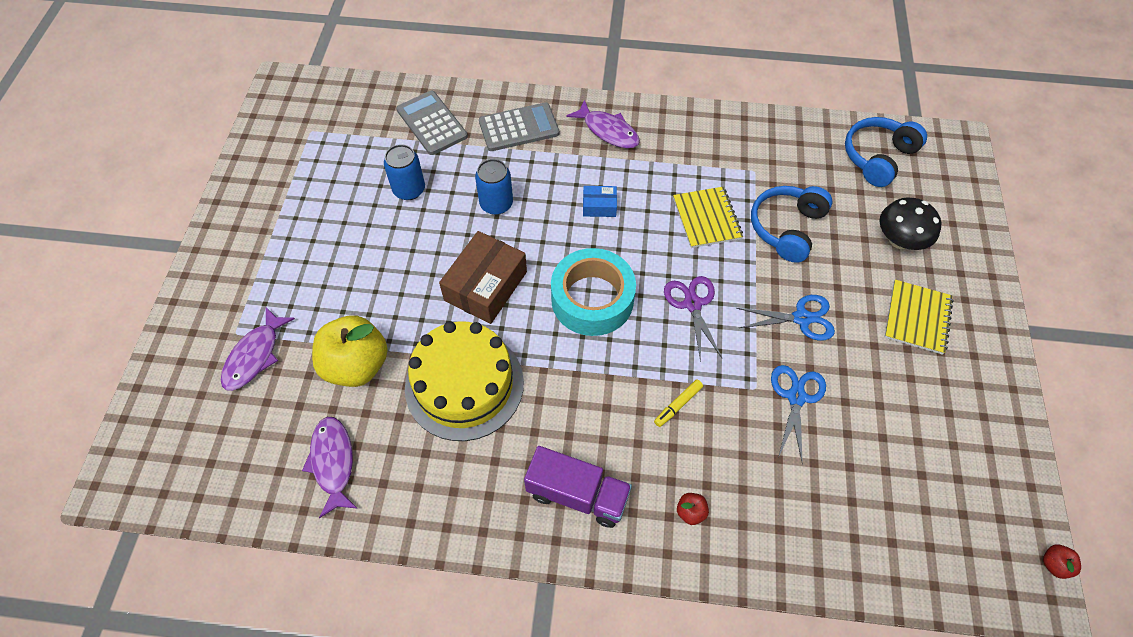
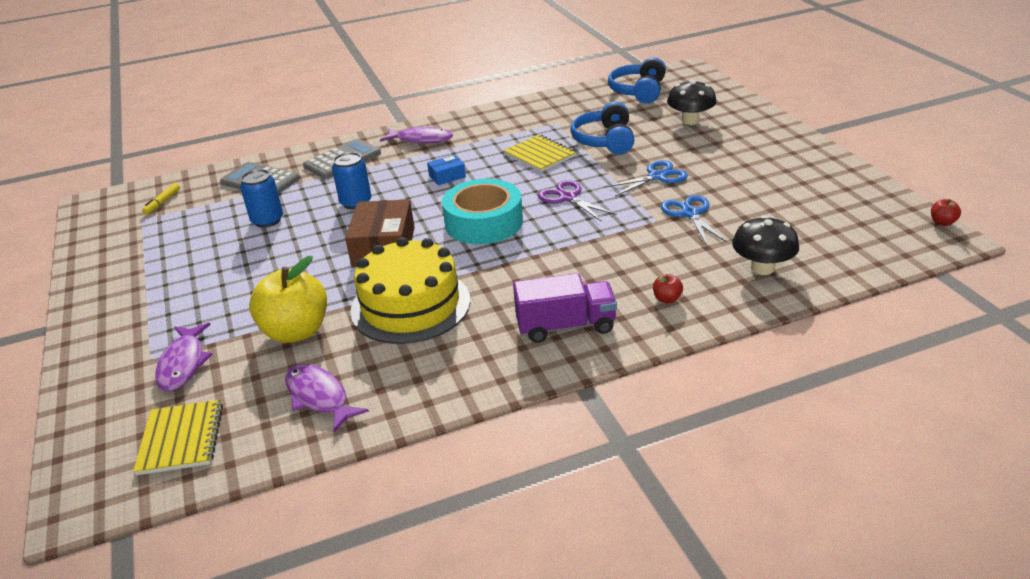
camera: 25 degrees left, 25 degrees down
(678, 405) = (604, 250): yellow marker -> yellow marker (163, 202)
(811, 522) = (762, 268): none -> black mushroom
(917, 318) = (738, 149): yellow notebook -> yellow notebook (181, 439)

